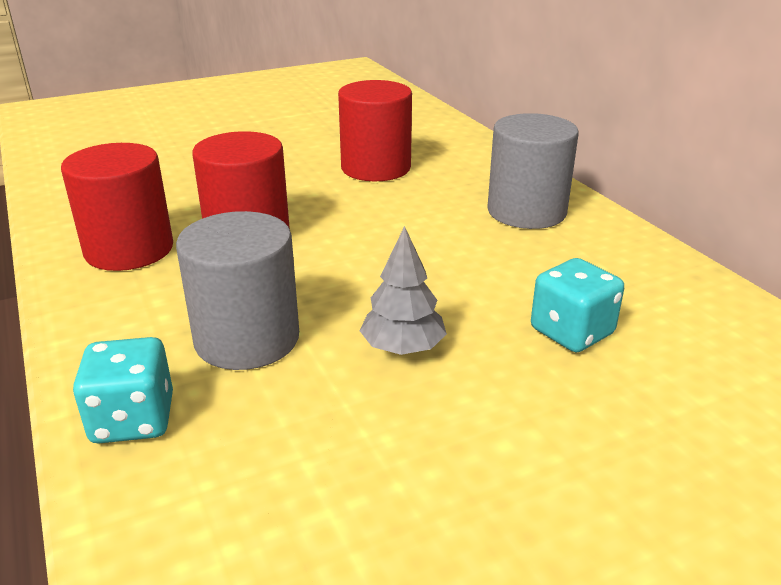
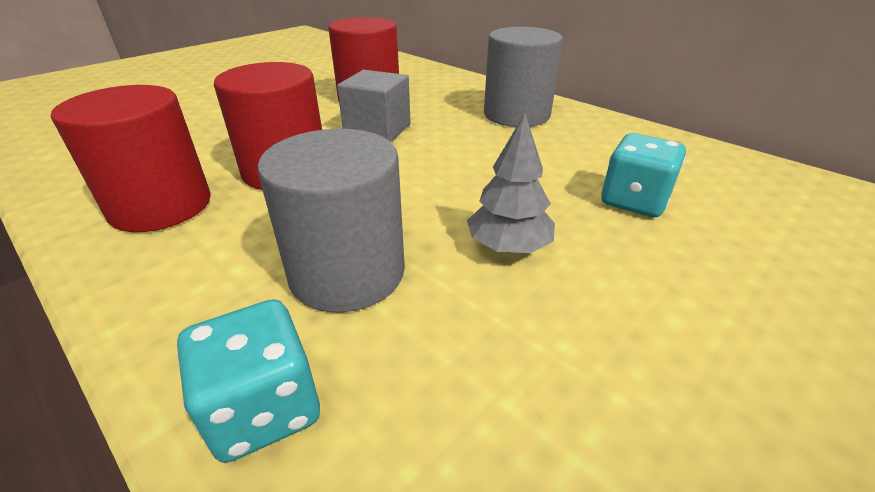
camera: 20 degrees left, 5 degrees up
(361, 206) = (378, 130): none -> grey cube

